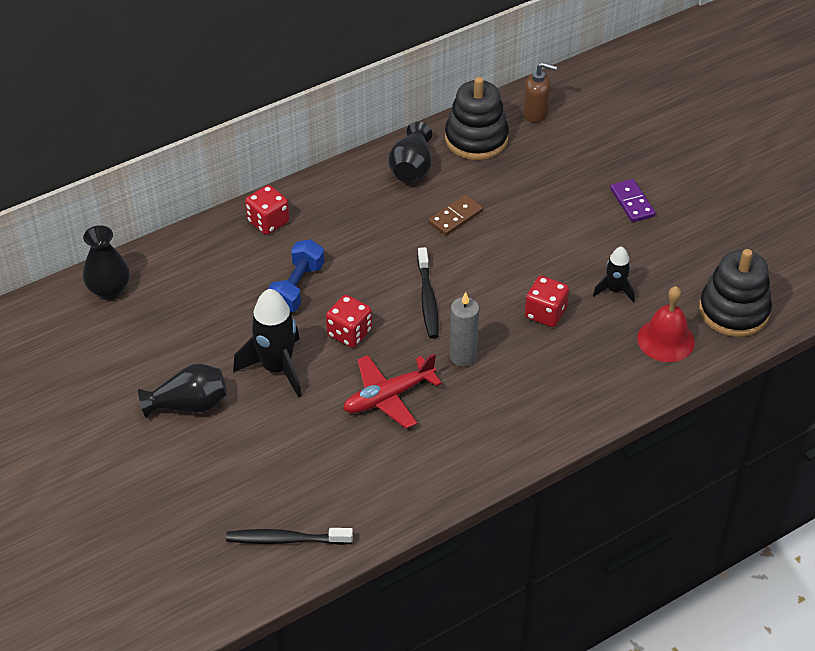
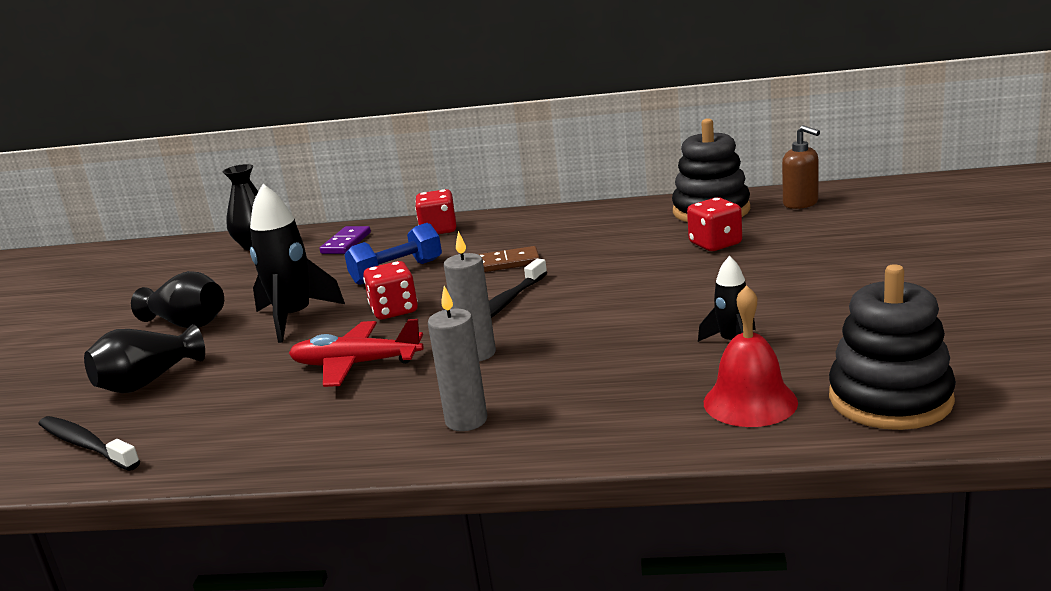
camera: 40 degrees right, 25 degrees down
(411, 168) = (618, 219): black vase -> black vase (148, 382)
(455, 217) = (616, 255): brown domino -> brown domino (506, 263)
(520, 417) = (466, 420): none -> grey candle
(545, 313) = (619, 342): red dice -> red dice (715, 244)
(632, 203) = (843, 279): purple domino -> purple domino (346, 243)

